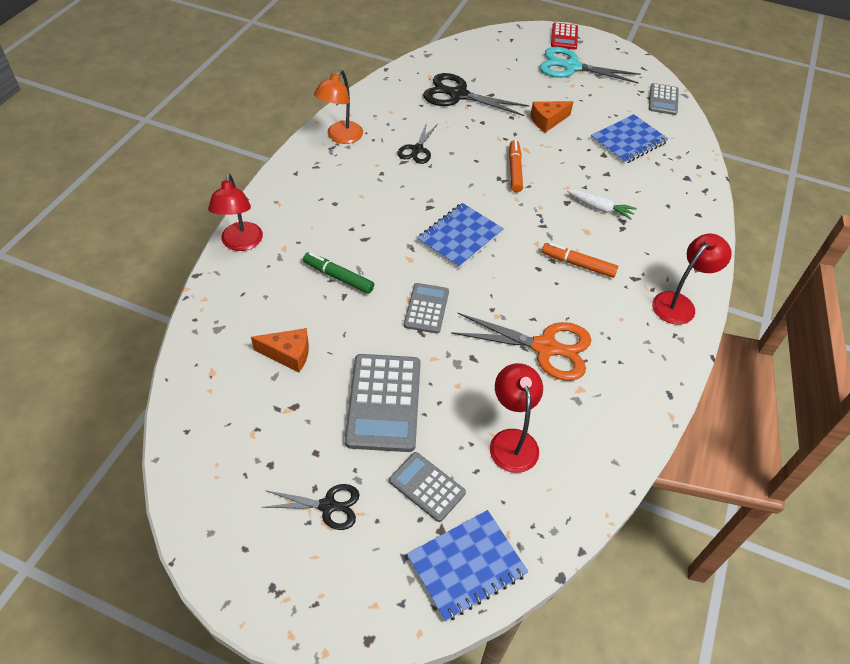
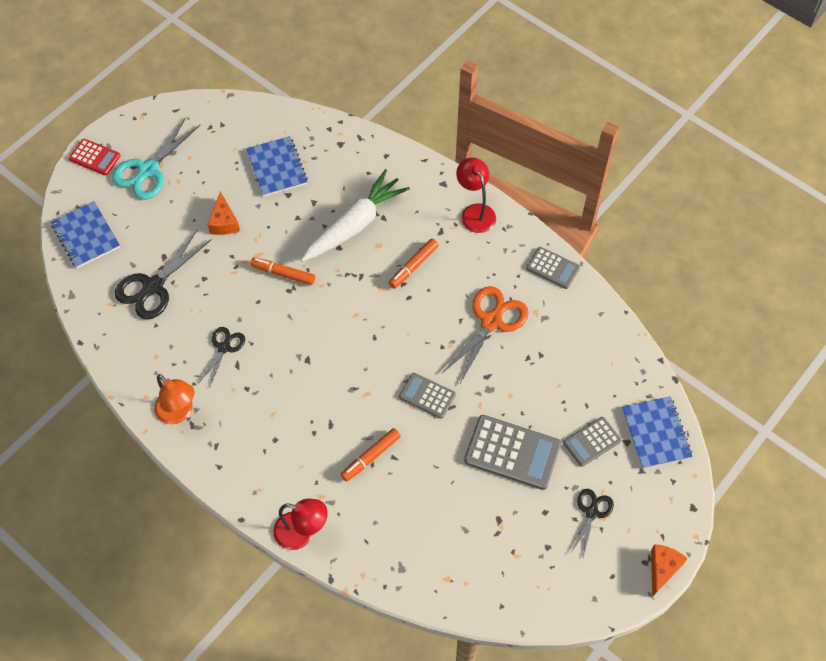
camera: 70 degrees left, 10 degrees up
(288, 354) = (445, 514): orange cheese -> orange cheese (662, 569)
(338, 277) = (371, 457): green marker -> orange marker
(417, 149) = (224, 348): black scissors -> black scissors turned 105 degrees counterclockwise
(459, 237) = (353, 346): blue notebook -> blue notebook (86, 236)
(512, 440) = (568, 373): red lamp -> none
(600, 208) = (354, 225): white carrot -> white carrot, size x2.09
(663, 100) = (230, 115): grey calculator -> grey calculator (553, 268)

